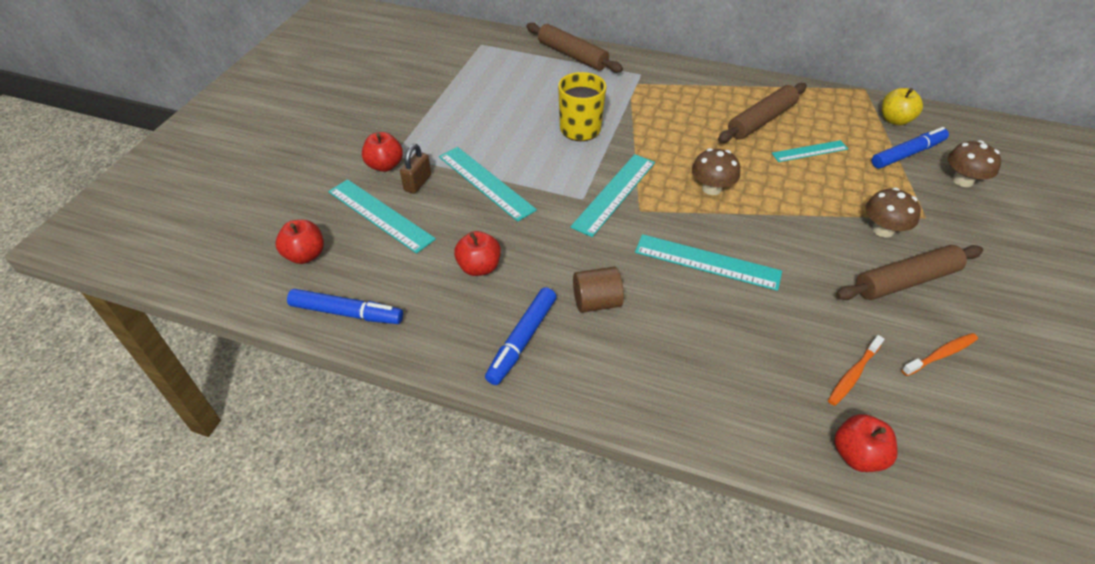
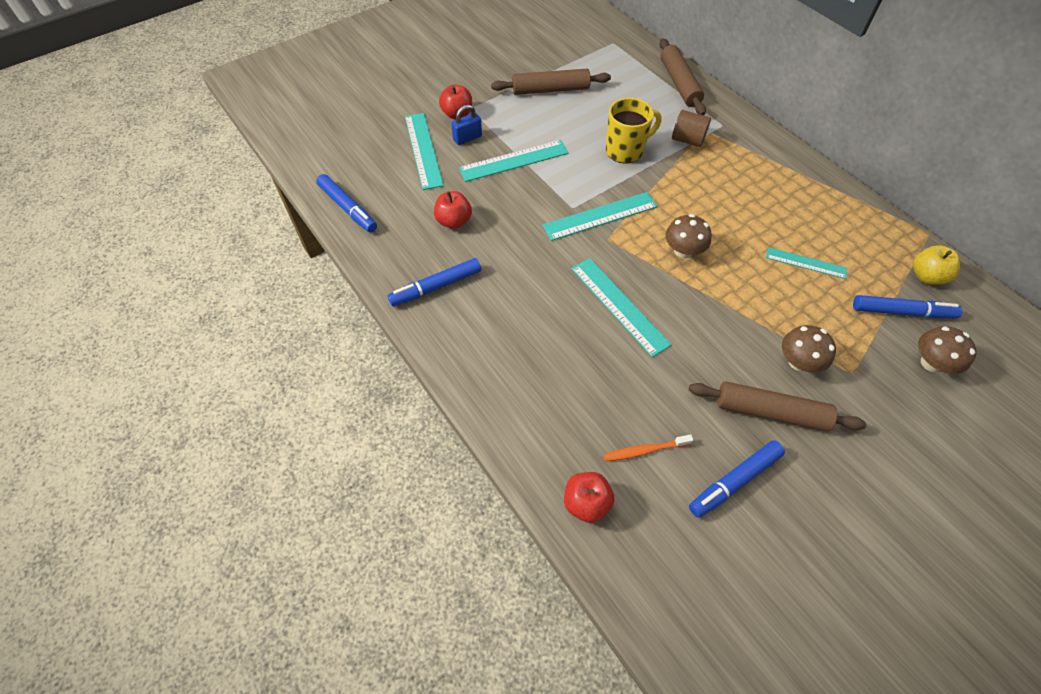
camera: 35 degrees right, 10 degrees up
(305, 255) = (355, 155): red apple -> none
(417, 183) = (467, 138): brown padlock -> blue padlock
(486, 183) = (514, 161): turquoise ruler -> turquoise ruler turned 75 degrees clockwise
(596, 302) = (509, 289): brown cylinder -> brown cylinder (687, 140)
(761, 120) = (790, 215): brown rolling pin -> brown rolling pin (550, 90)
(940, 354) = (734, 481): orange toothbrush -> blue marker

